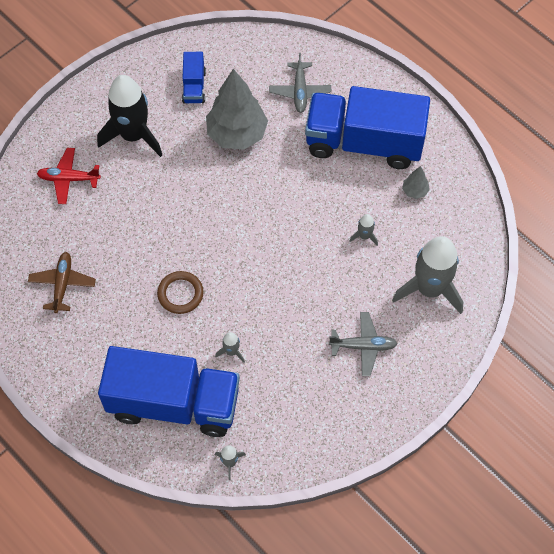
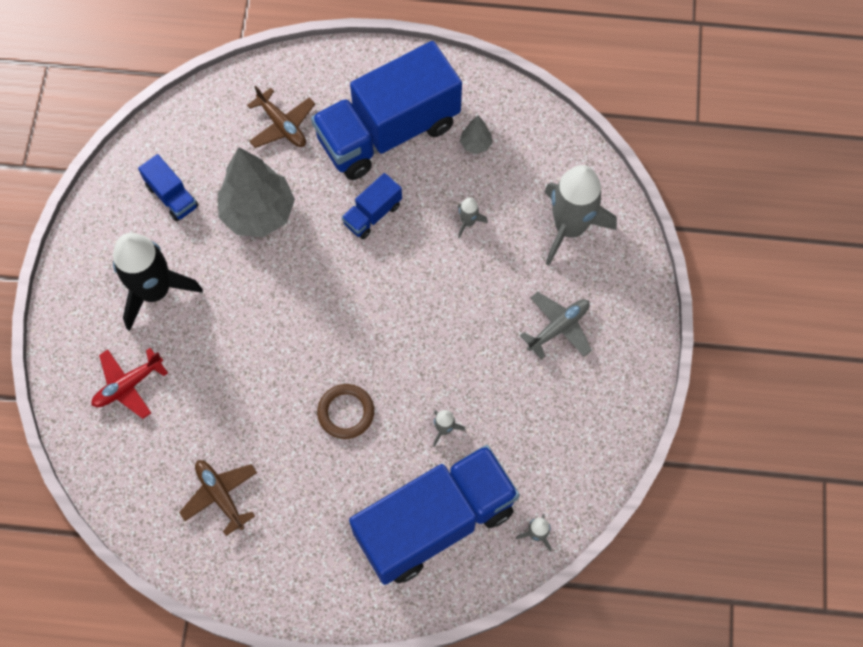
camera: 40 degrees left, 5 degrees up
(300, 91) = (282, 125): grey plane -> brown plane
(307, 186) = (372, 214): none -> blue truck

